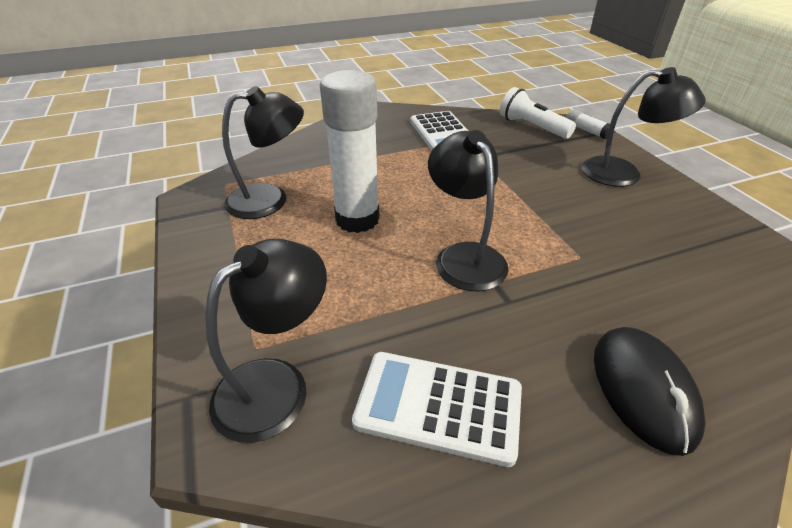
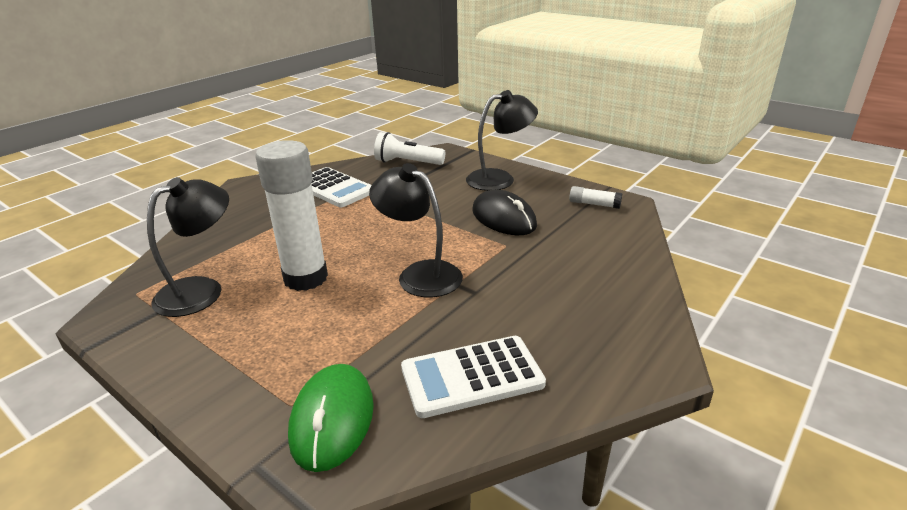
camera: 30 degrees left, 10 degrees down
(276, 384) = (332, 419): black lamp -> green mouse
(586, 131) = (453, 155): white glue stick -> white glue stick (594, 204)
(643, 389) = (594, 310): black mouse -> black mouse (504, 218)

